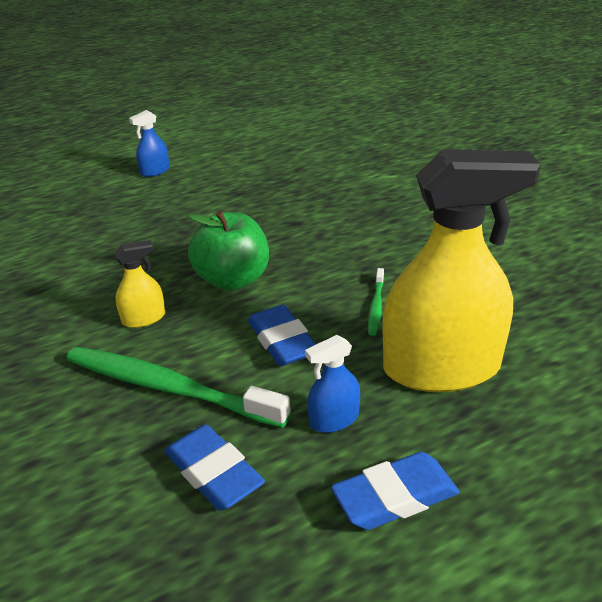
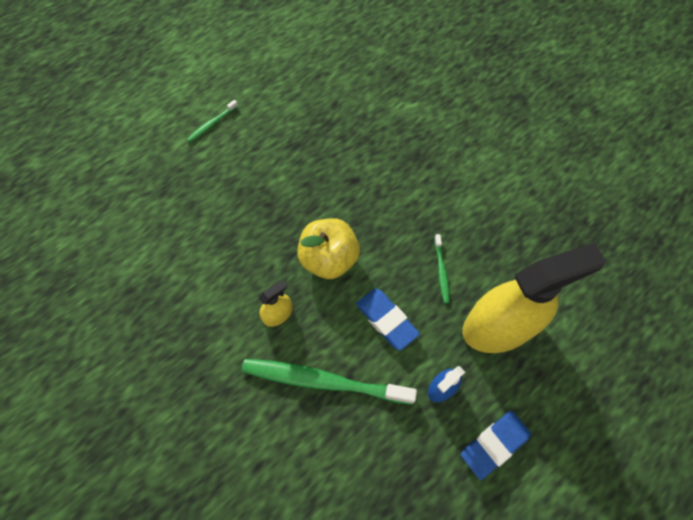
camera: 15 degrees left, 30 degrees up
(155, 171) = (212, 124): blue spray bottle -> green toothbrush
(213, 473) = (380, 449): blue eraser -> none
(233, 280) = (329, 259): green apple -> yellow apple

